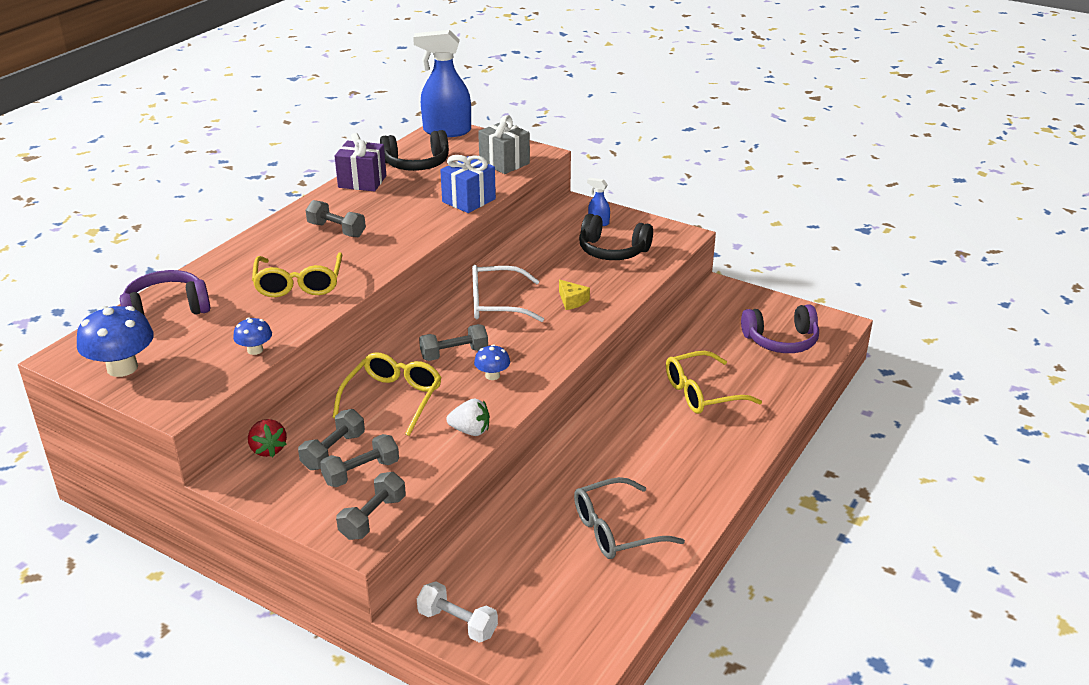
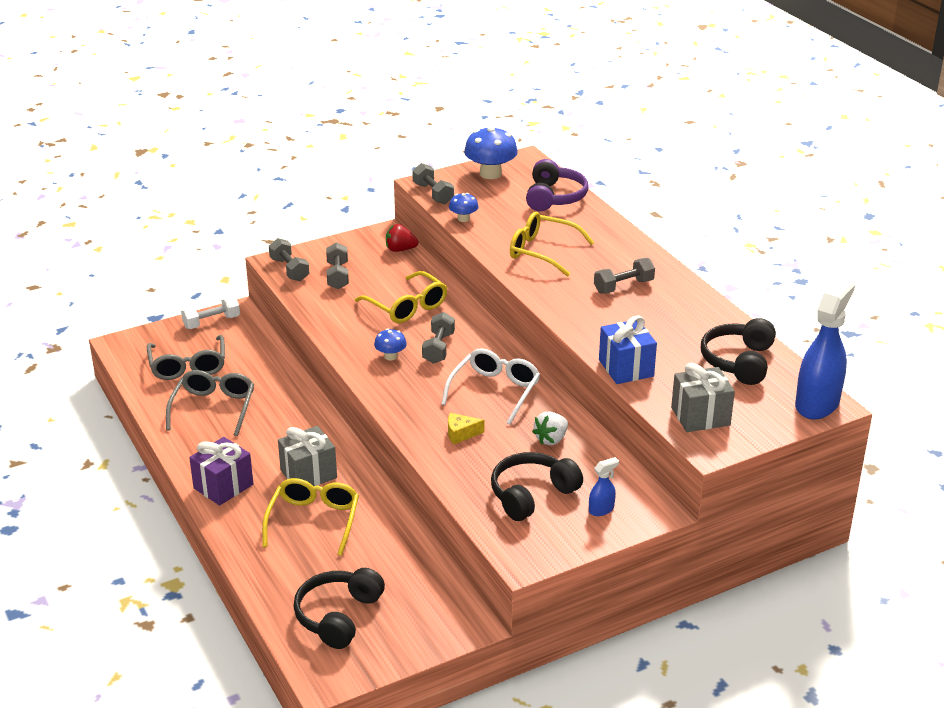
camera: 120 degrees right, 0 degrees up
(333, 451) = (371, 271): grey dumbbell -> grey dumbbell (433, 194)
(362, 182) = (717, 321): purple gift -> purple gift (223, 486)
(470, 431) = (334, 327): white strawberry -> white strawberry (551, 439)
(562, 593) = (188, 366): none -> grey glasses
(650, 421) = (308, 474): none -> grey gift
(781, 341) = (338, 616): purple headphones -> black headphones

